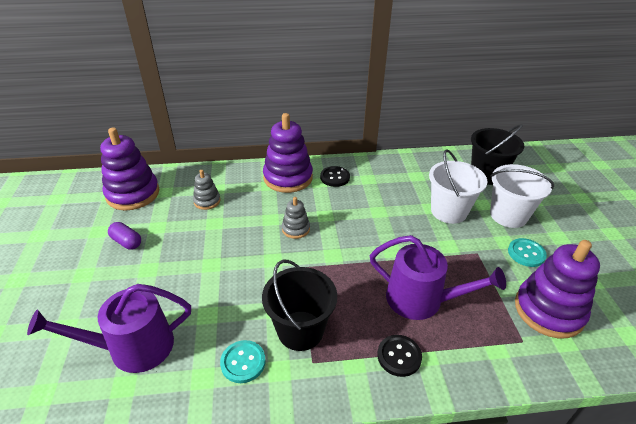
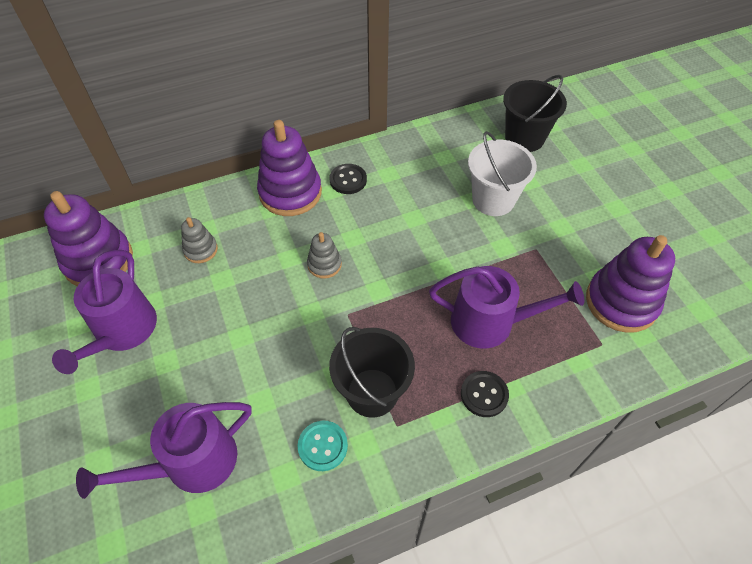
camera: 15 degrees left, 15 degrees up
(126, 242) = (122, 331): purple capsule -> purple watering can
(508, 215) = (559, 191): white bucket -> none
(526, 253) = (587, 237): turquoise button -> none

